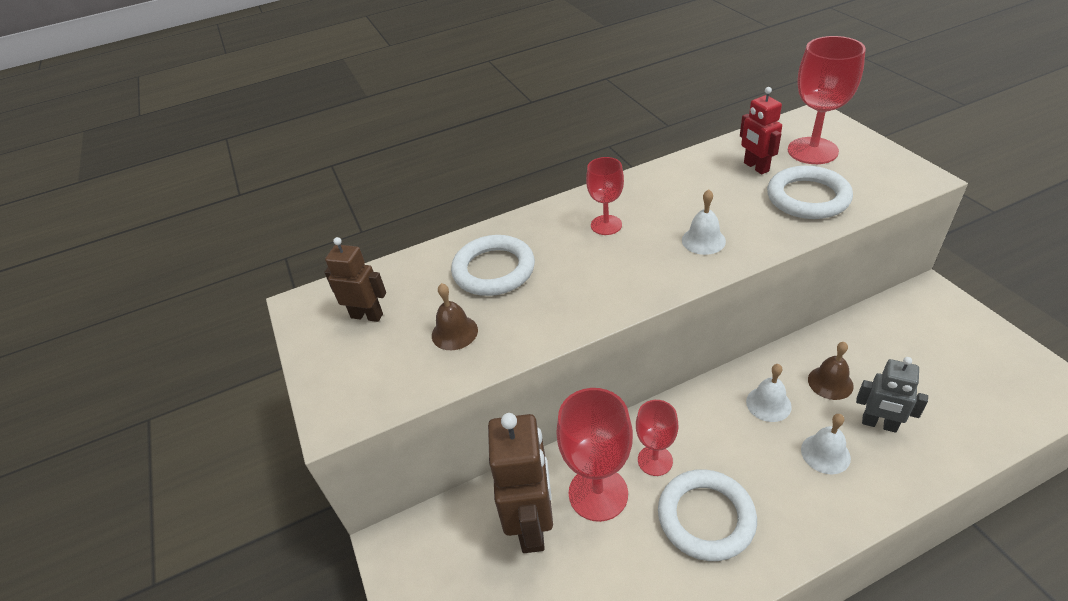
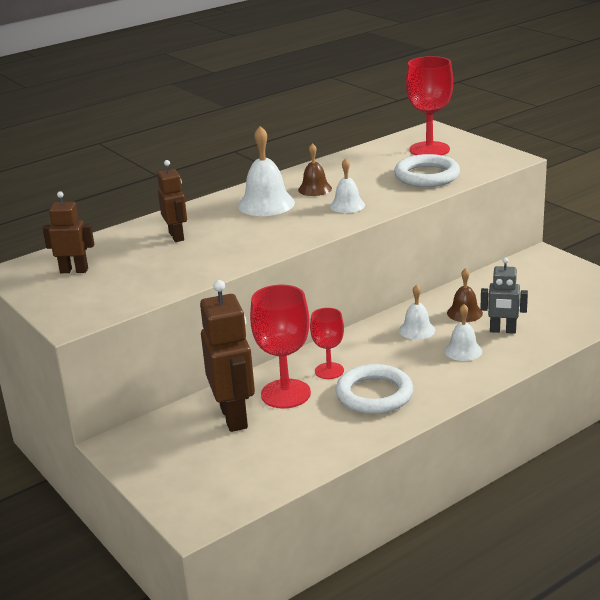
camera: 15 degrees left, 15 degrees down
(454, 332) = (154, 271): brown bell -> brown bell (315, 189)
(494, 270) = (177, 236): white ring -> brown robot
(606, 225) = (266, 204): red goblet -> white bell
(755, 167) = (384, 162): red robot -> none

